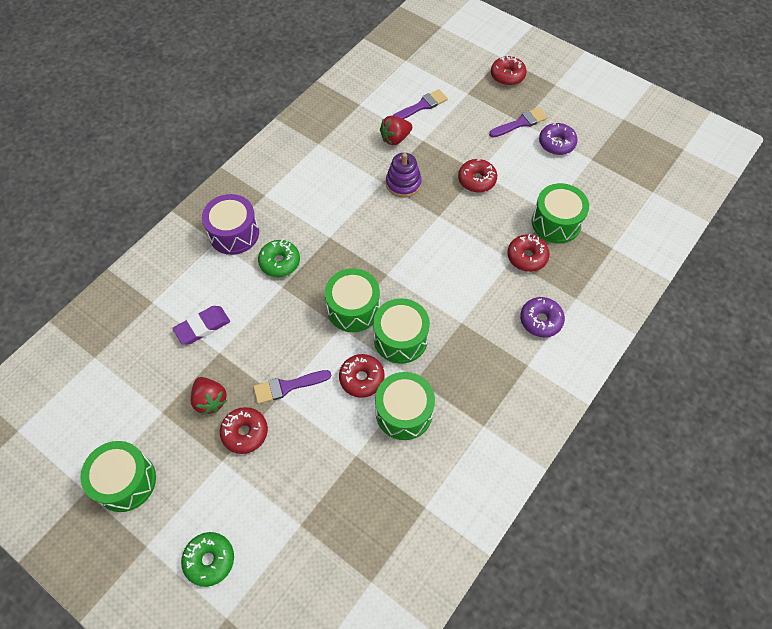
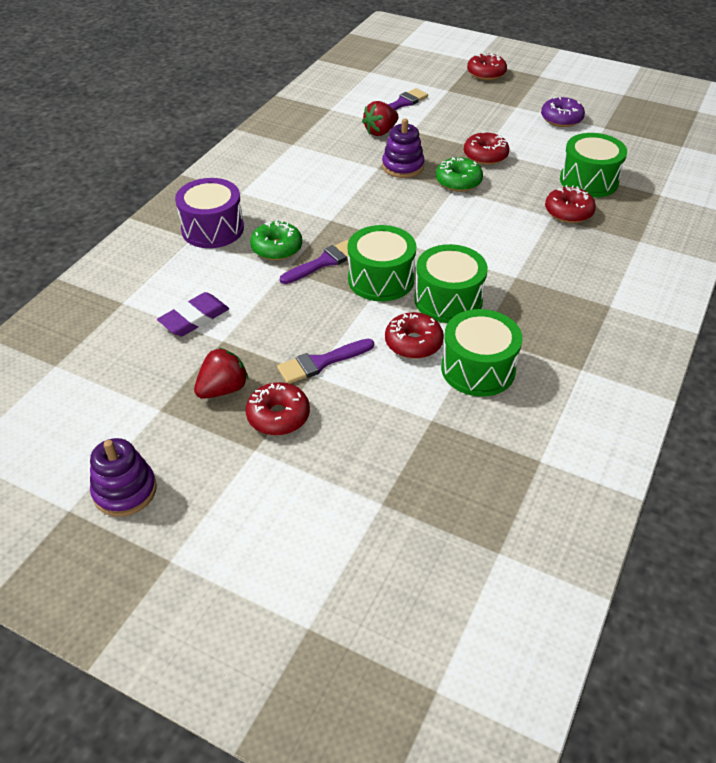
camera: 10 degrees left, 15 degrees down
(125, 481) = (125, 491): green drum -> purple stacking toy
(209, 560) = (266, 563): green donut -> green donut (458, 181)
(210, 400) = (223, 389): red strawberry -> red strawberry turned 90 degrees counterclockwise
(520, 123) = (515, 107): purple brush -> purple brush (324, 262)
(540, 320) = (608, 264): purple donut -> none

